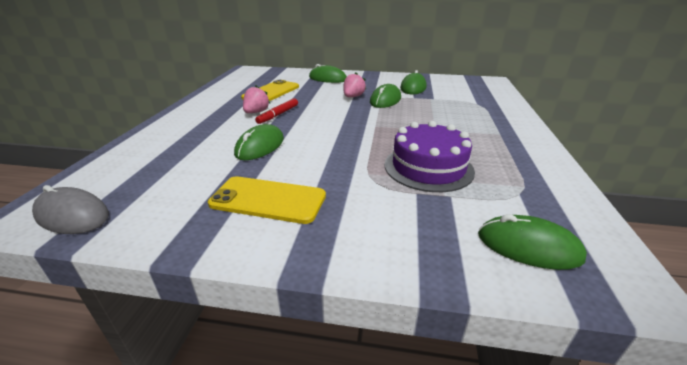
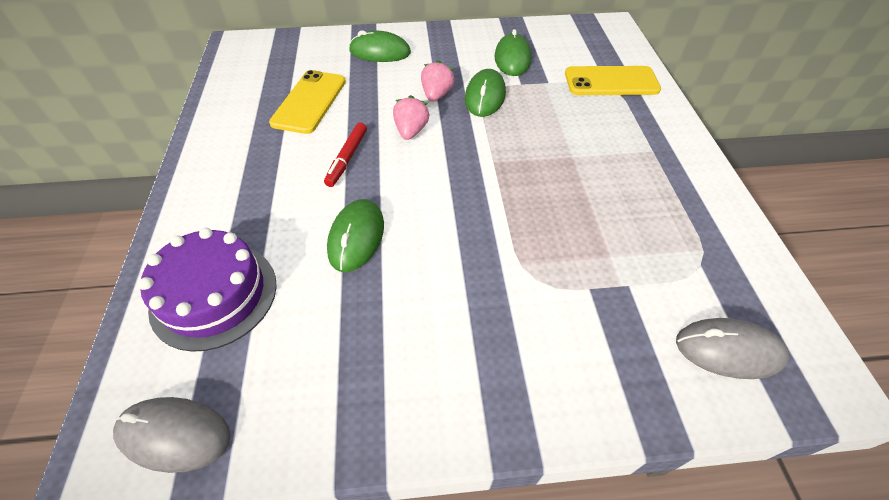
camera: 15 degrees left, 20 degrees up
(256, 112) = (311, 157): pink strawberry -> pink strawberry (411, 131)
(268, 200) = (419, 343): yellow phone -> yellow phone (611, 82)
(428, 167) = (588, 237): purple cake -> purple cake (214, 295)
(528, 246) = (728, 350): green mouse -> grey mouse

